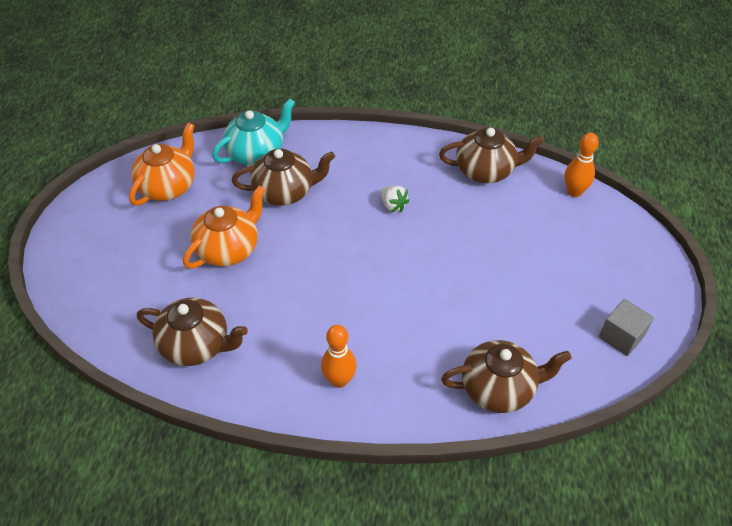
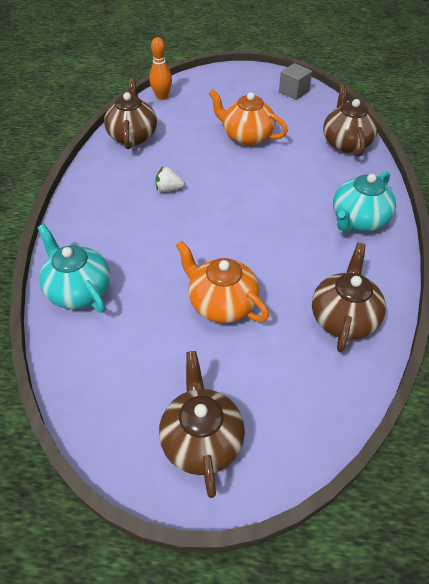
camera: 90 degrees left, 0 degrees up
(168, 186) = (121, 372): orange teapot -> orange teapot (246, 136)
(285, 192) = (143, 263): brown teapot -> brown teapot (202, 439)
(339, 380) = (358, 220): orange bowling pin -> turquoise teapot
(393, 205) = (169, 189): white strawberry -> white strawberry turned 135 degrees counterclockwise

